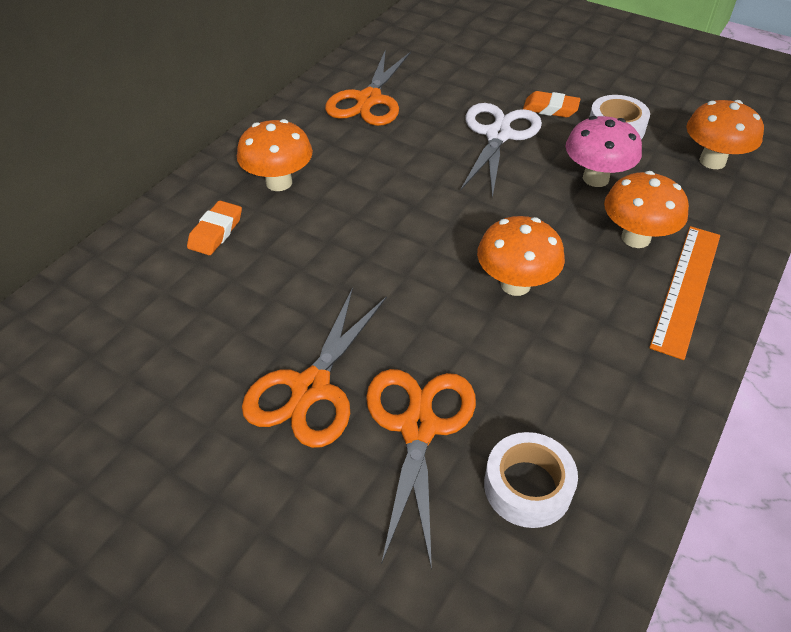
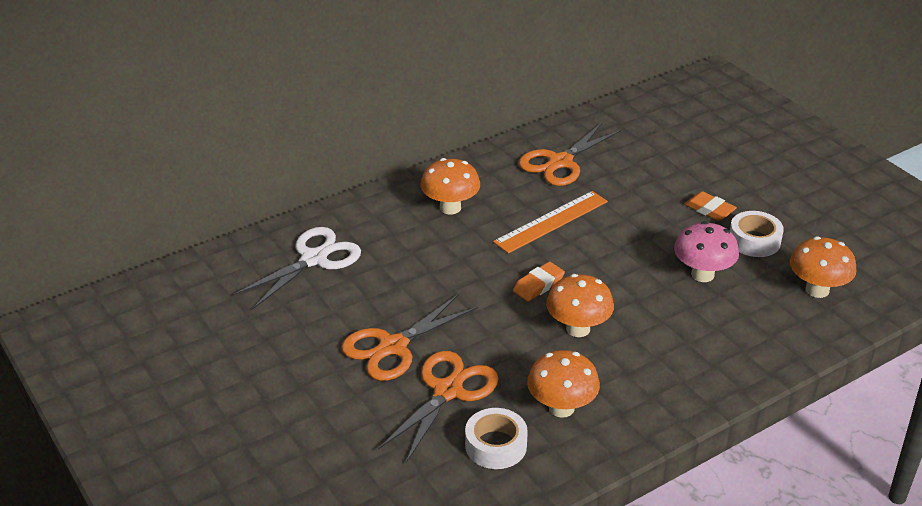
camera: 25 degrees right, 10 degrees down
(216, 232) = (385, 230): orange eraser -> orange eraser (538, 285)
(498, 135) = (647, 219): white scissors -> white scissors (314, 259)
(635, 238) = (698, 326): orange mushroom -> orange mushroom (561, 408)
(687, 288) = (709, 372): orange ruler -> orange ruler (551, 222)

